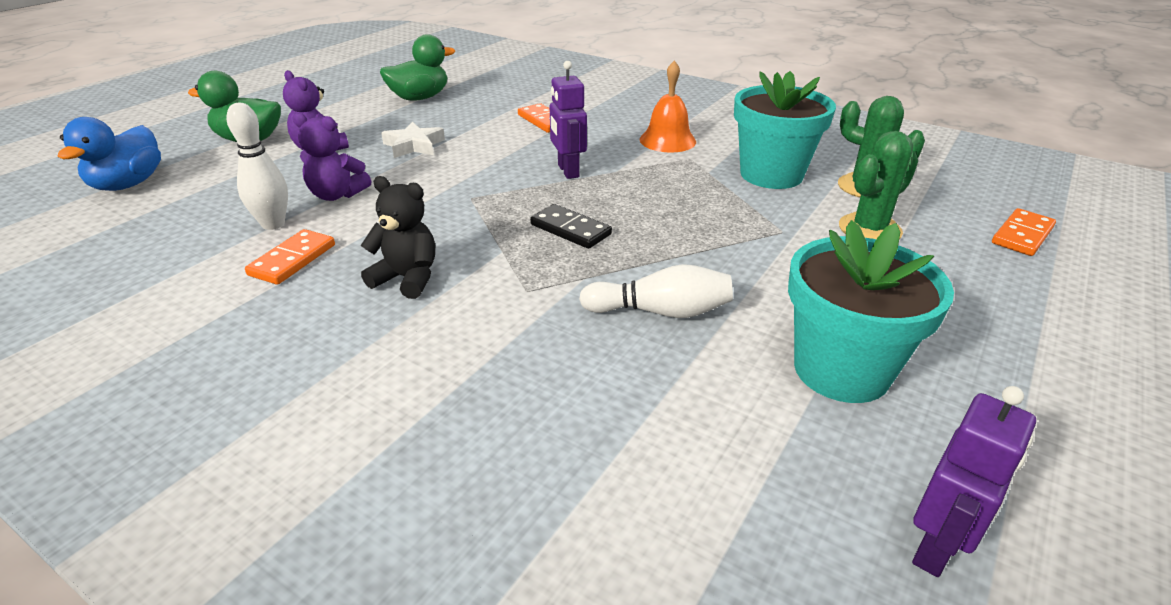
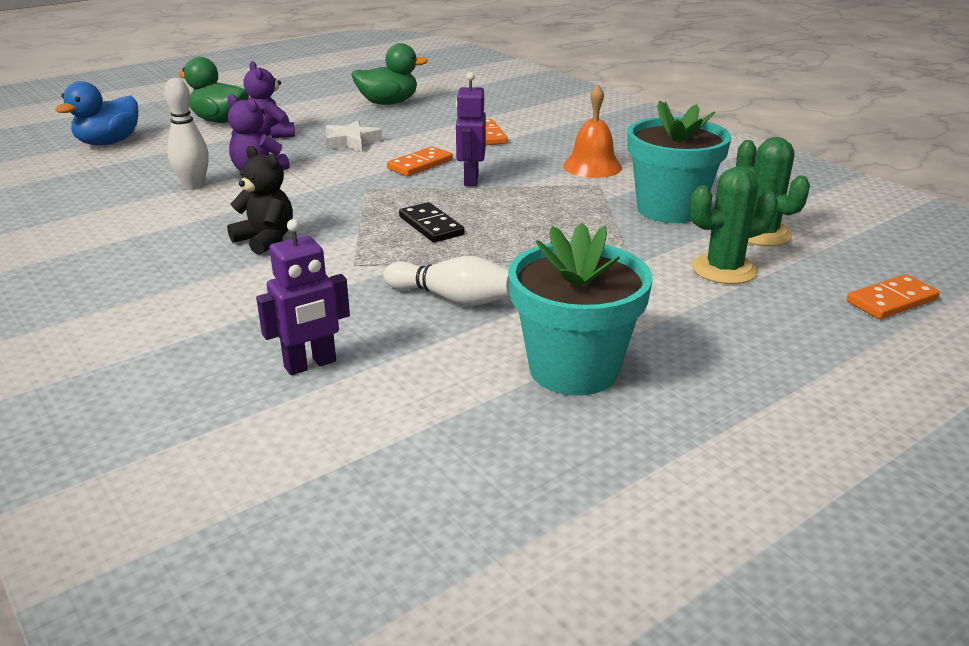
camera: 20 degrees right, 5 degrees down
(293, 260) = (190, 213): orange domino -> orange domino (420, 164)
(936, 548) = (526, 498): purple robot -> purple robot (310, 365)

